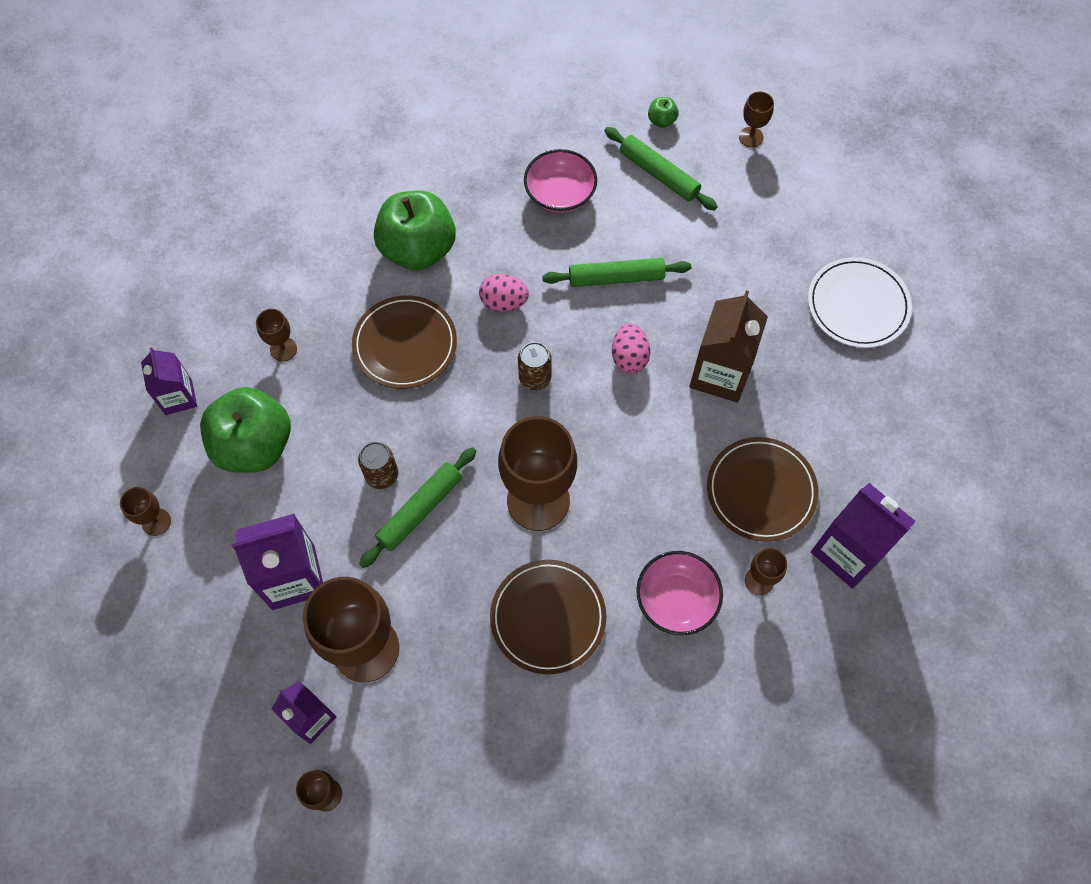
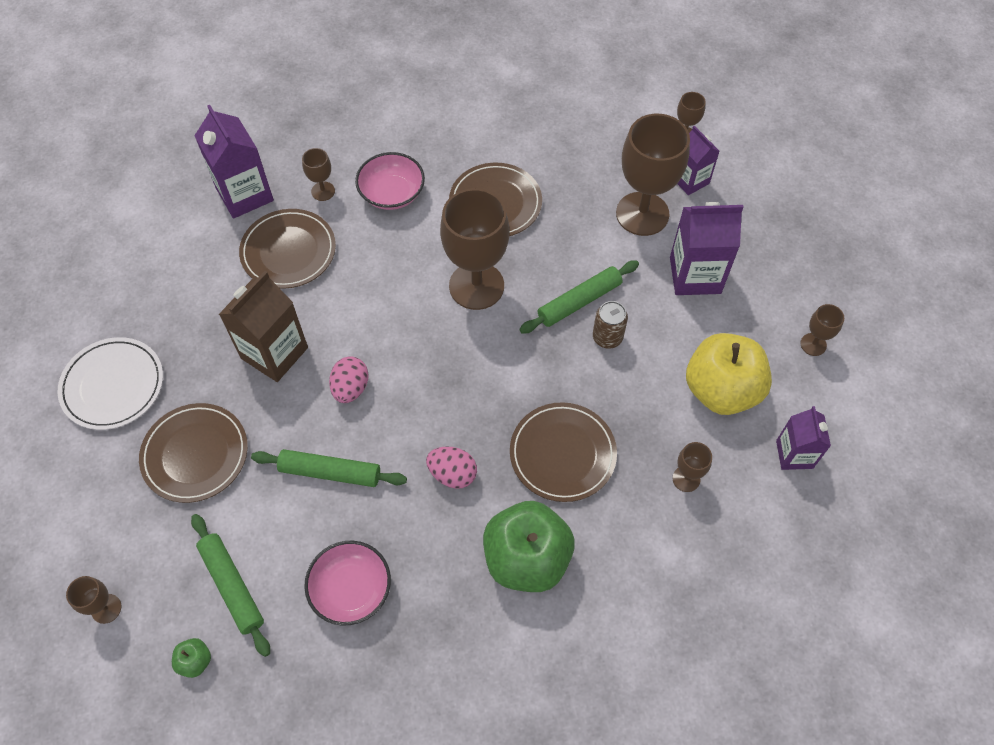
camera: 165 degrees left, 5 degrees down
(254, 445) = (721, 390): green apple -> yellow apple
(535, 378) = (446, 390): brown can -> none
(745, 264) = (195, 454): none -> brown plate

